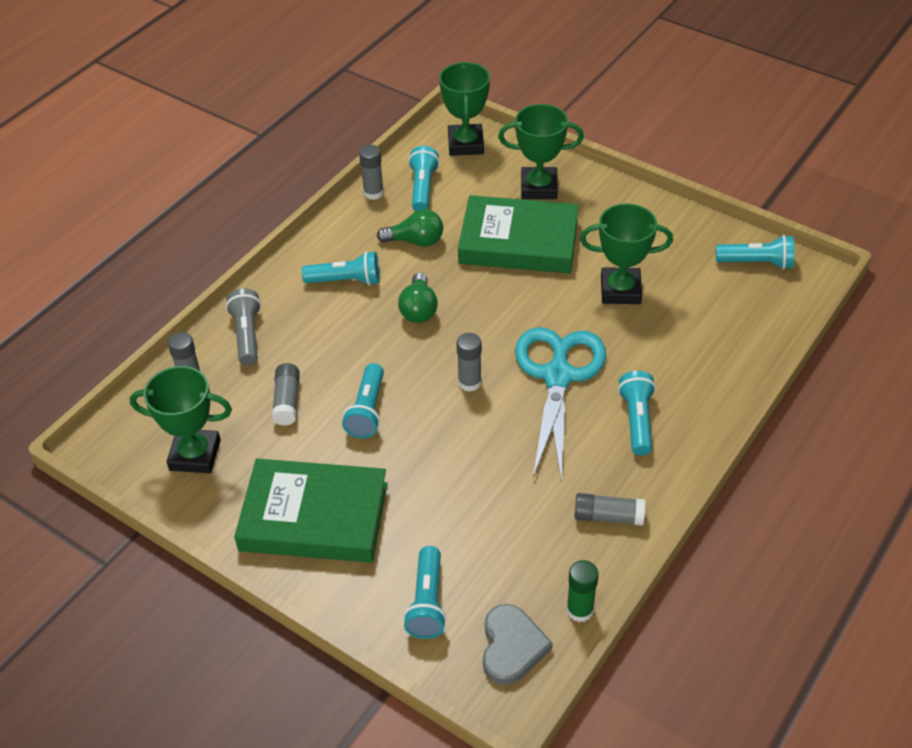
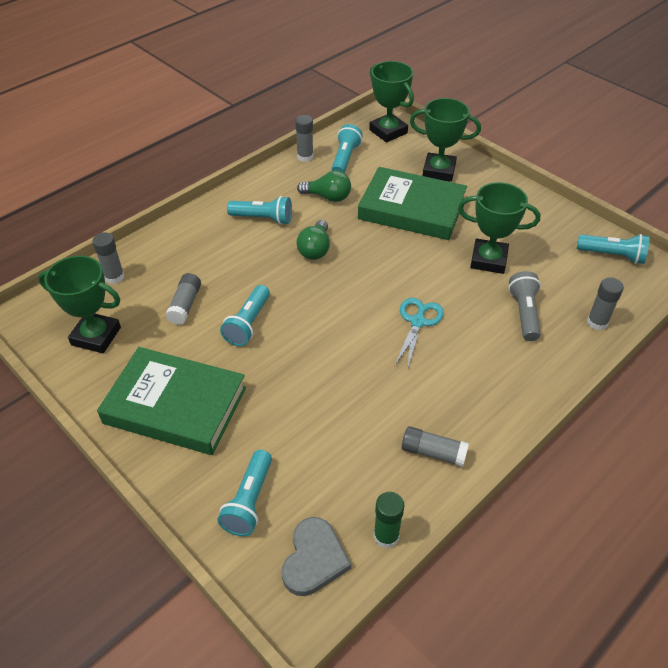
camera: 10 degrees right, 0 degrees up
(247, 335) = (171, 248): grey flashlight -> grey flashlight (524, 313)
(465, 144) = (388, 131): green trophy -> green trophy turned 45 degrees counterclockwise
(469, 382) = (341, 314): grey glue stick -> grey glue stick (597, 322)
(558, 376) = (417, 322): turquoise scissors -> turquoise scissors, size x0.55
(637, 420) = (479, 371): turquoise flashlight -> none

